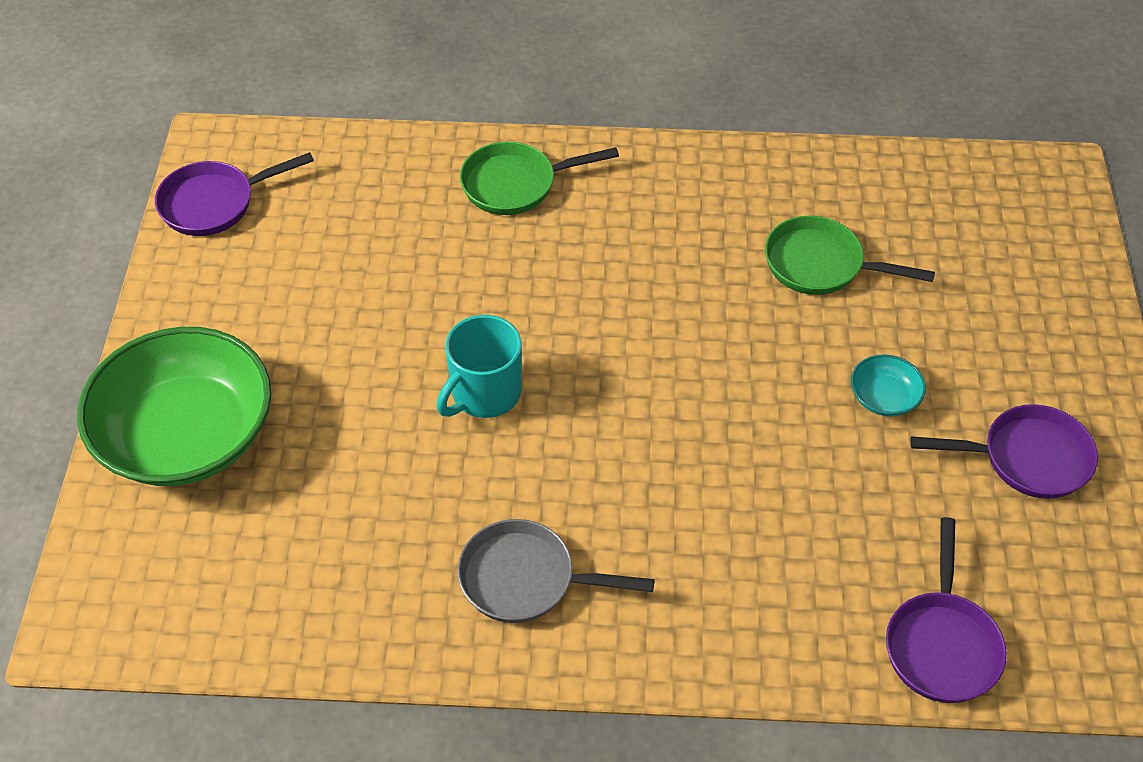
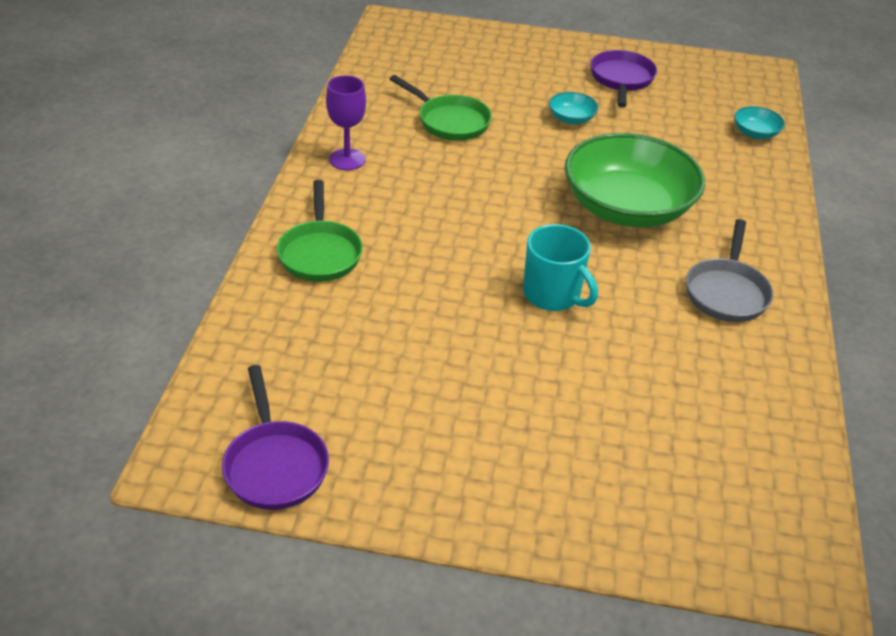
camera: 85 degrees left, 10 degrees down
(187, 435) = (586, 493): green bowl -> green bowl (627, 207)
(698, 179) = (347, 159): none -> purple goblet
(820, 265) = (450, 121): green pan -> green pan turned 75 degrees counterclockwise
(942, 644) = (755, 133): purple pan -> turquoise bowl

